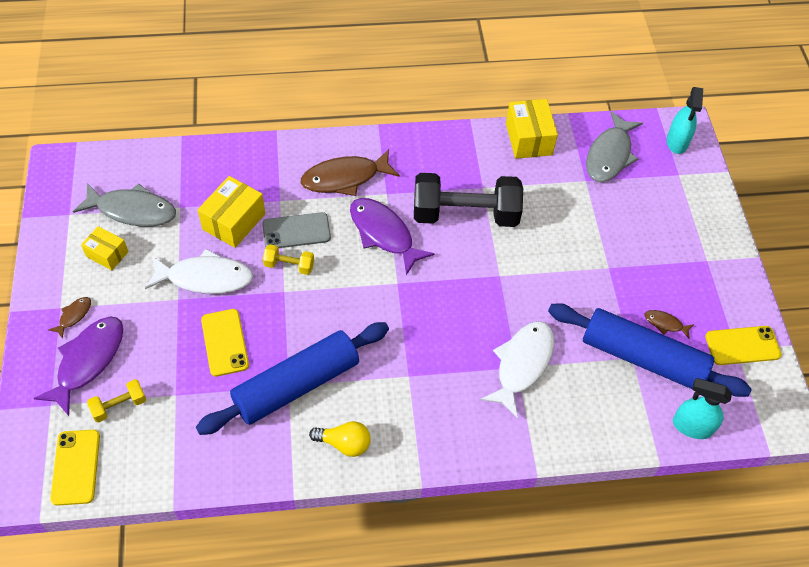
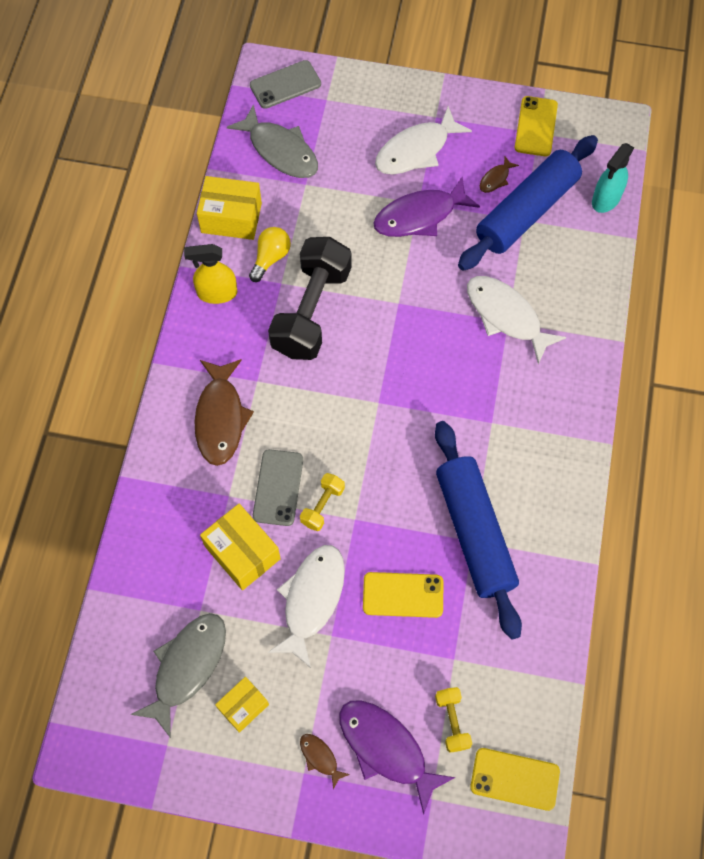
camera: 70 degrees left, 10 degrees up
(344, 443) = (551, 502): yellow light bulb -> yellow light bulb (270, 258)
(383, 234) = (311, 398): purple fish -> purple fish (420, 216)
(455, 147) = (217, 293): none -> yellow spray bottle
(662, 253) = (416, 150): none -> white fish
(677, 142) = (285, 85): turquoise spray bottle -> grey phone

